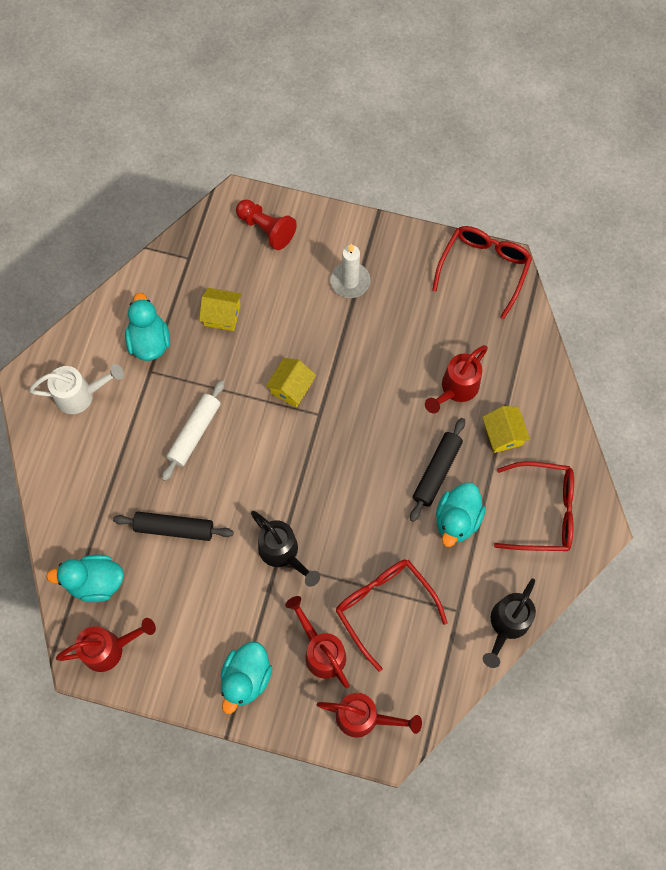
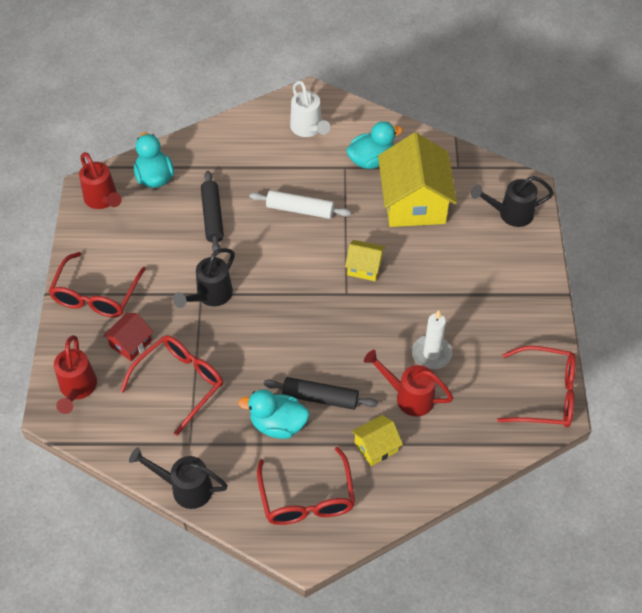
camera: 75 degrees right, 15 degrees down
(222, 315) = (414, 202): yellow house -> yellow house, size x2.10
(246, 678) = (96, 295): turquoise duck -> red glasses
(266, 229) = (510, 214): red pawn -> black watering can
(321, 650) = (130, 343): red watering can -> red house
(350, 281) = (485, 287): white candle -> white candle (431, 354)

